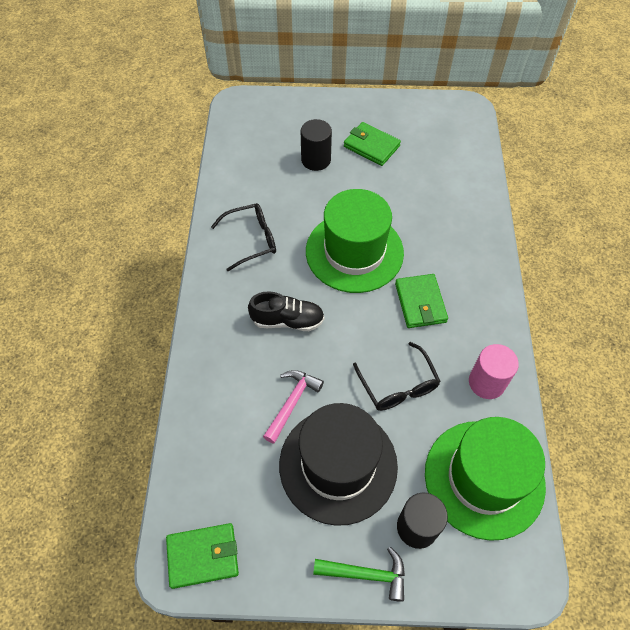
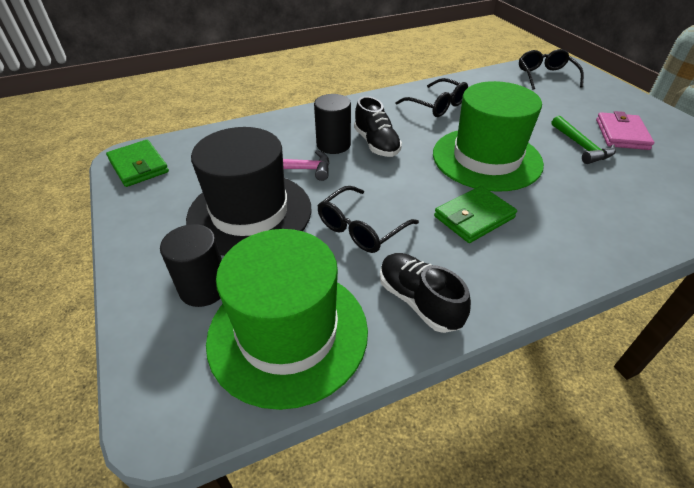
camera: 65 degrees right, 15 degrees down
(254, 129) = (545, 76): none -> black glasses
(316, 160) = (559, 110): black cylinder -> black cylinder (333, 145)
(366, 574) = (142, 264): green hammer -> green hammer (581, 146)
(371, 146) = (621, 134): green wallet -> pink wallet
(486, 382) = (419, 301): pink cylinder -> black shoe

